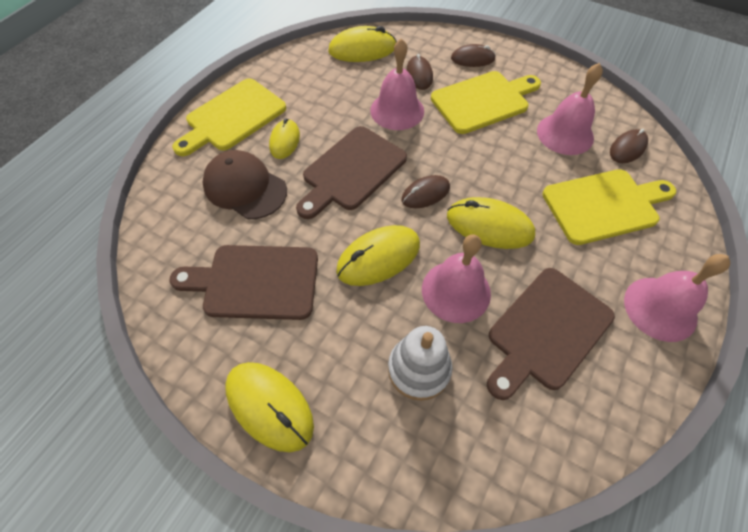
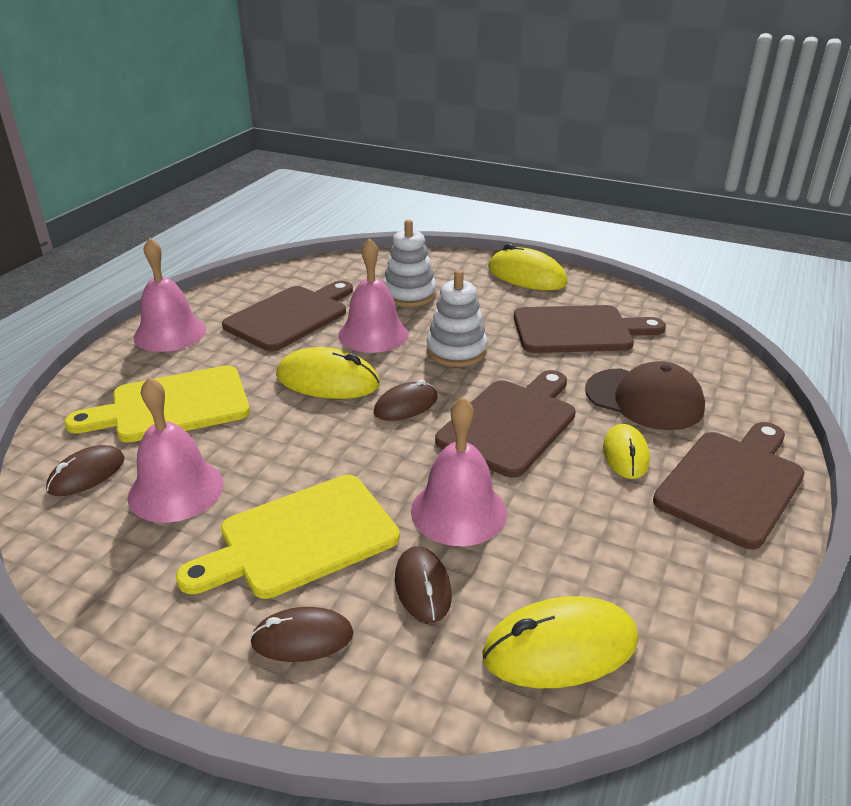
camera: 175 degrees right, 25 degrees down
(233, 117) = (732, 483): yellow cutting board -> brown cutting board
(378, 257) = (456, 351): yellow mouse -> white stacking toy

